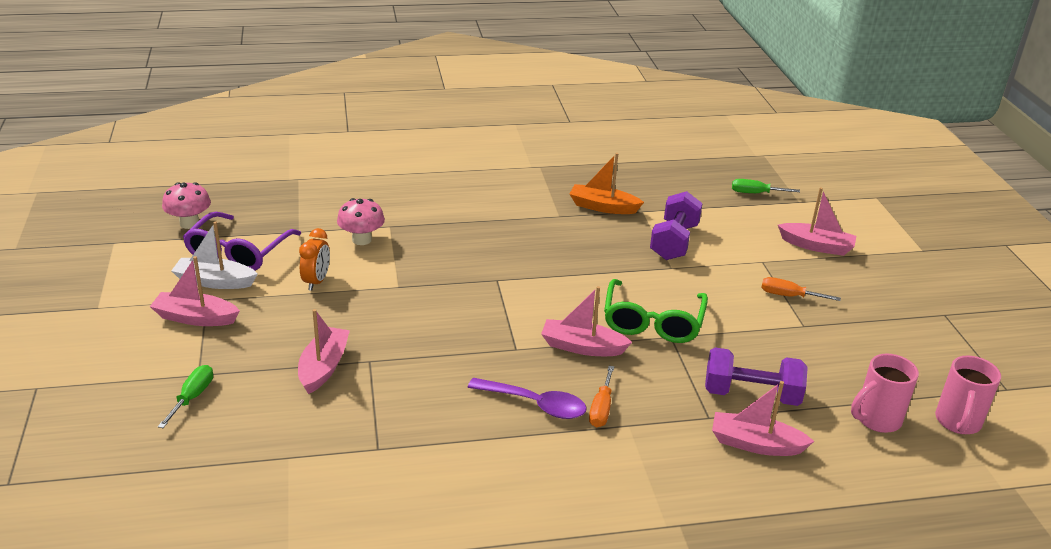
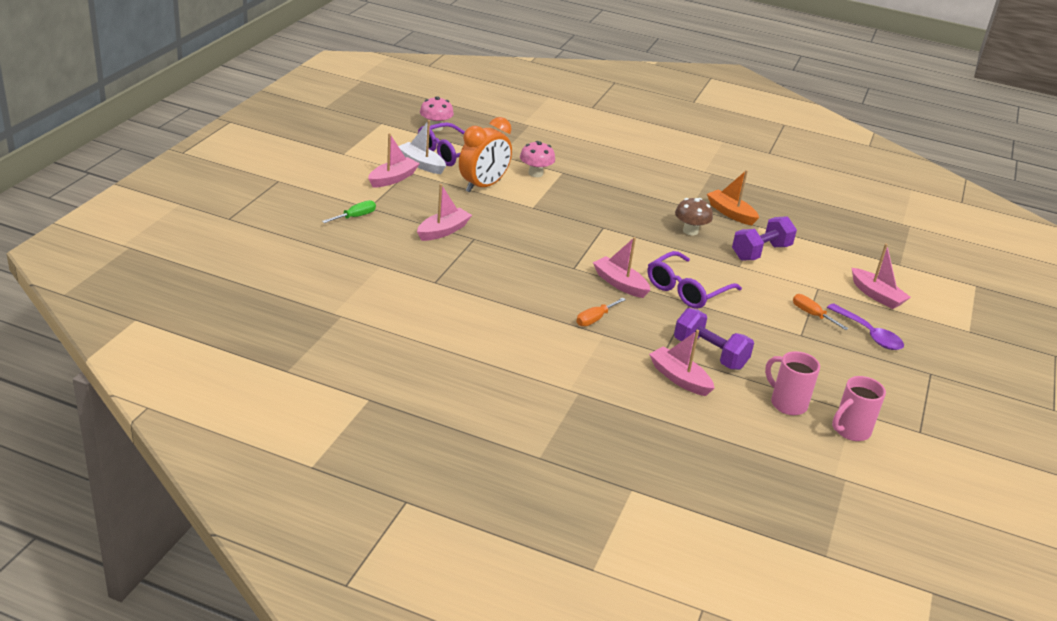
camera: 30 degrees right, 0 degrees up
(195, 318) = (393, 179): pink boat -> pink boat turned 90 degrees clockwise
(316, 281) = (483, 186): orange clock -> orange clock, size x1.77
(535, 404) = (554, 300): purple spoon -> purple spoon (869, 334)
(586, 245) = (690, 231): none -> brown mushroom
(652, 322) = (687, 290): green glasses -> purple glasses
(755, 193) = (868, 247): green screwdriver -> none
(876, 420) = (787, 403): pink mug -> pink mug turned 45 degrees clockwise

